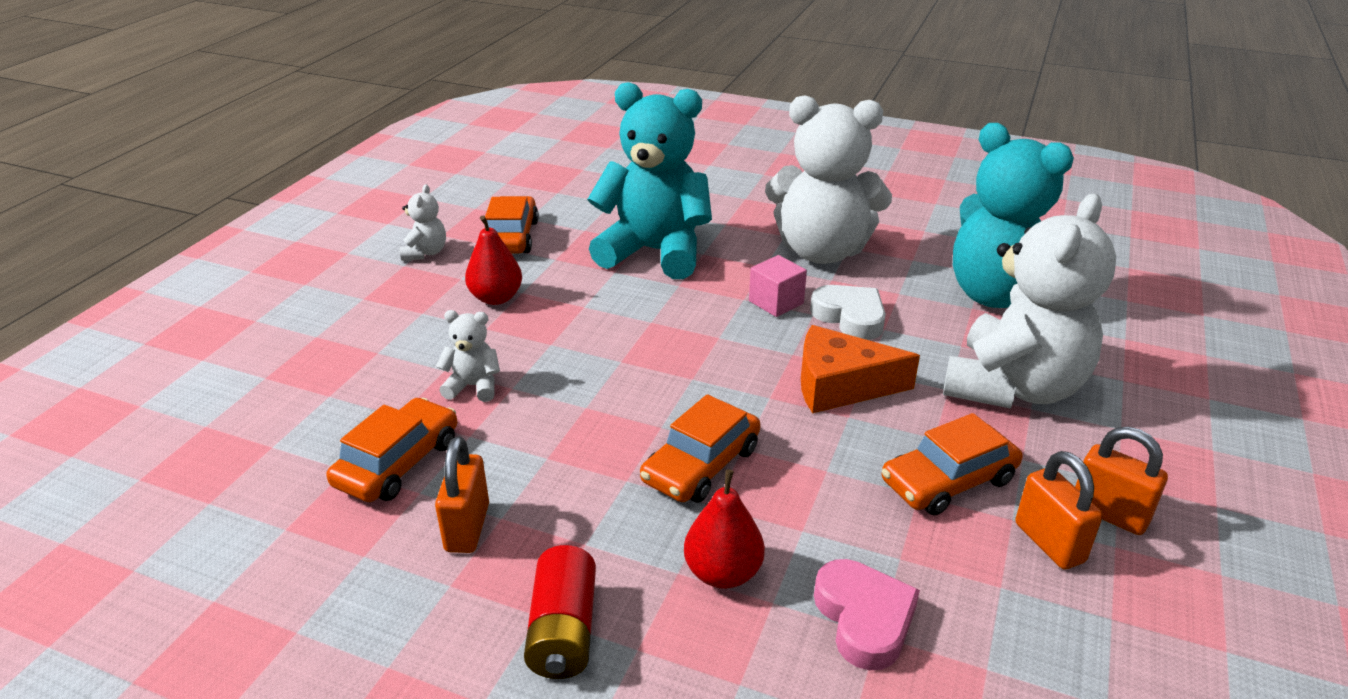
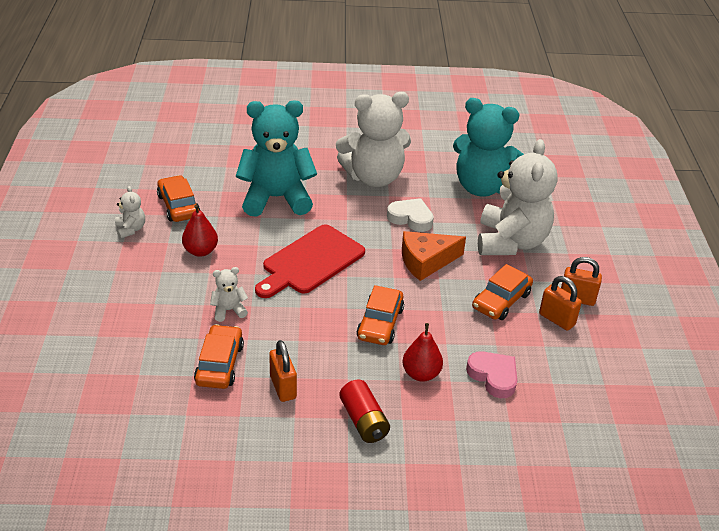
camera: 25 degrees left, 5 degrees up
(647, 345) = (310, 262): none -> red cutting board
(776, 302) = (366, 217): pink cube -> none

